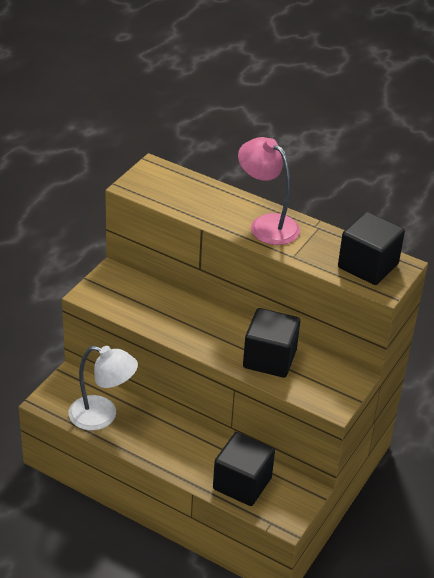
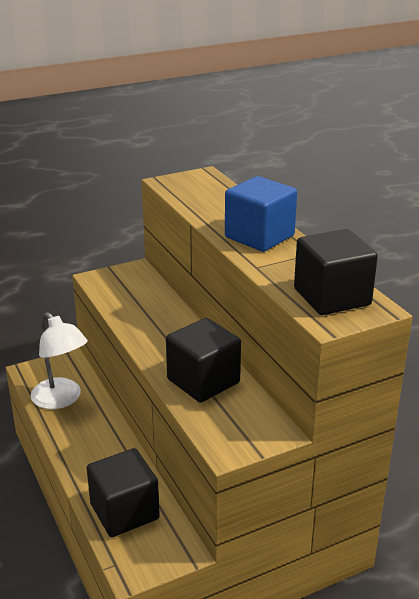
camera: 35 degrees right, 10 degrees down
(266, 224) = (259, 236): pink lamp -> blue cube

